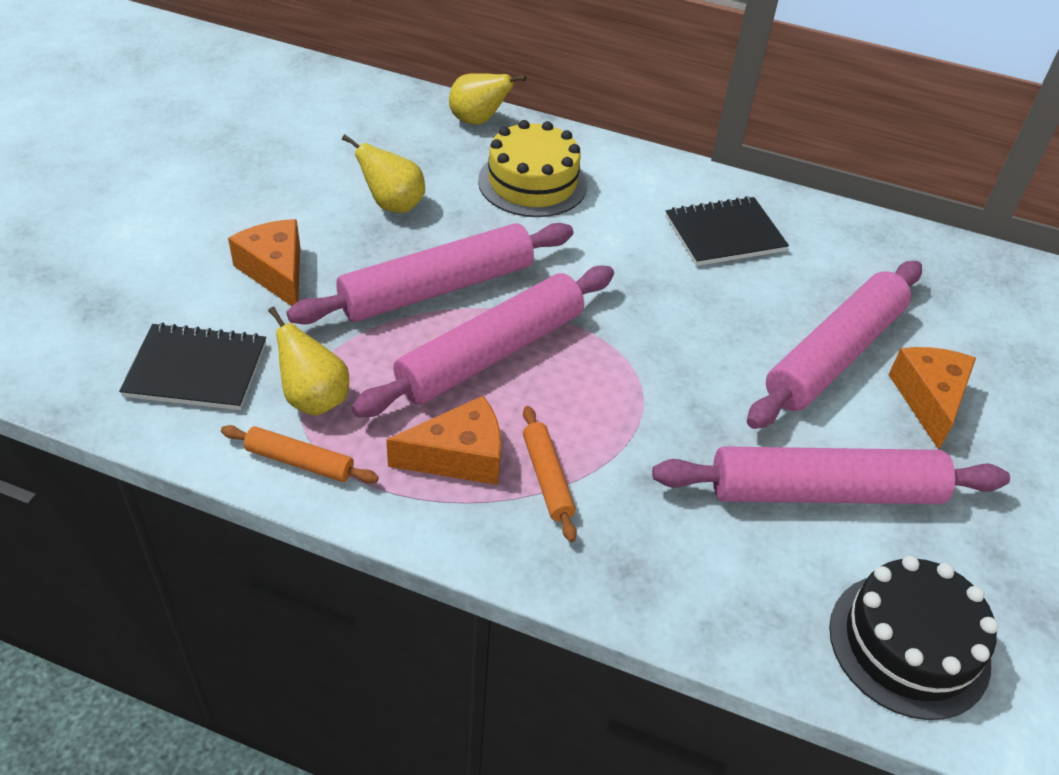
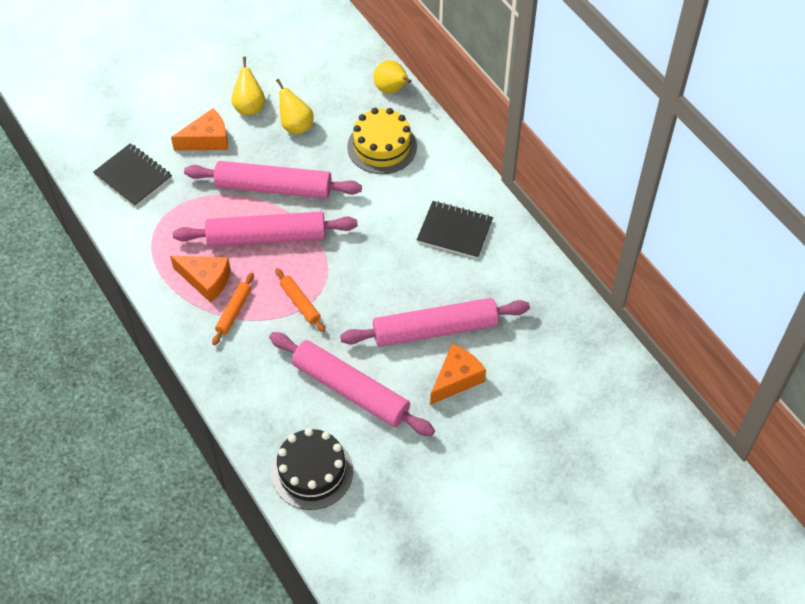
camera: 40 degrees right, 10 degrees up
(276, 272) = (207, 140): orange cheese -> orange cheese turned 60 degrees clockwise
(300, 461) = (140, 245): orange rolling pin -> orange rolling pin (300, 303)
(314, 399) = (170, 218): yellow pear -> yellow pear (249, 107)

